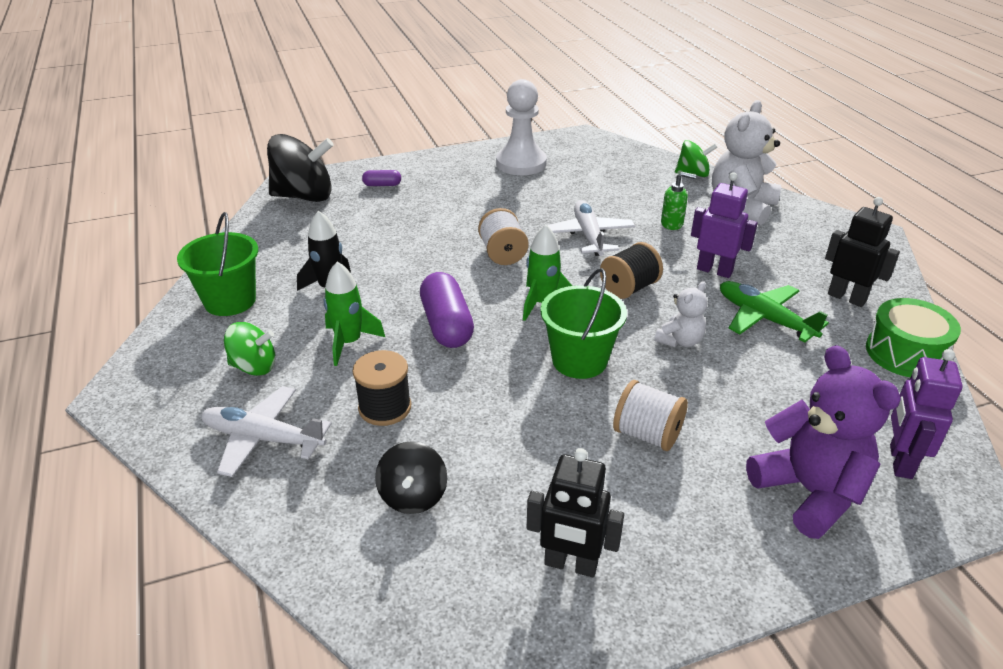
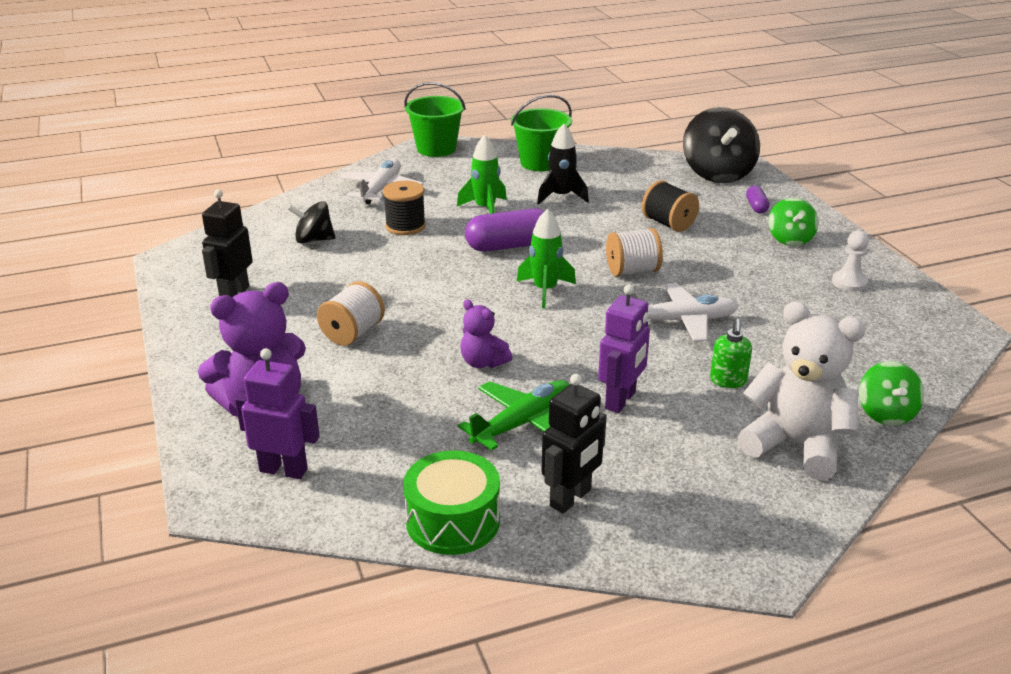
camera: 90 degrees right, 5 degrees down
(254, 367) = (458, 179): green spinning top -> green spinning top (790, 239)
(521, 163) = (849, 282): white pawn -> white pawn, size x0.53
(579, 360) = (455, 306): green bucket -> green bucket (436, 149)
(629, 288) = (576, 340): black spool -> black spool (668, 224)
(680, 341) = (483, 362): white teddy bear -> purple teddy bear

